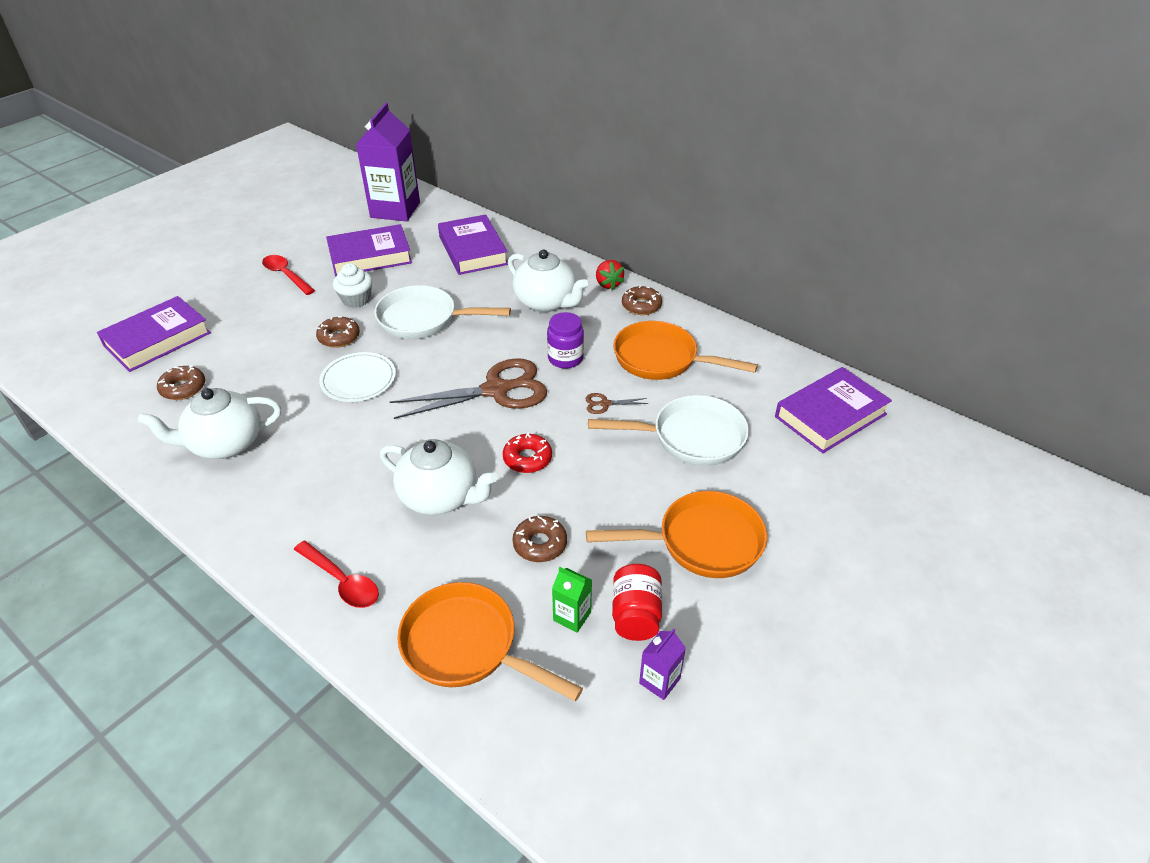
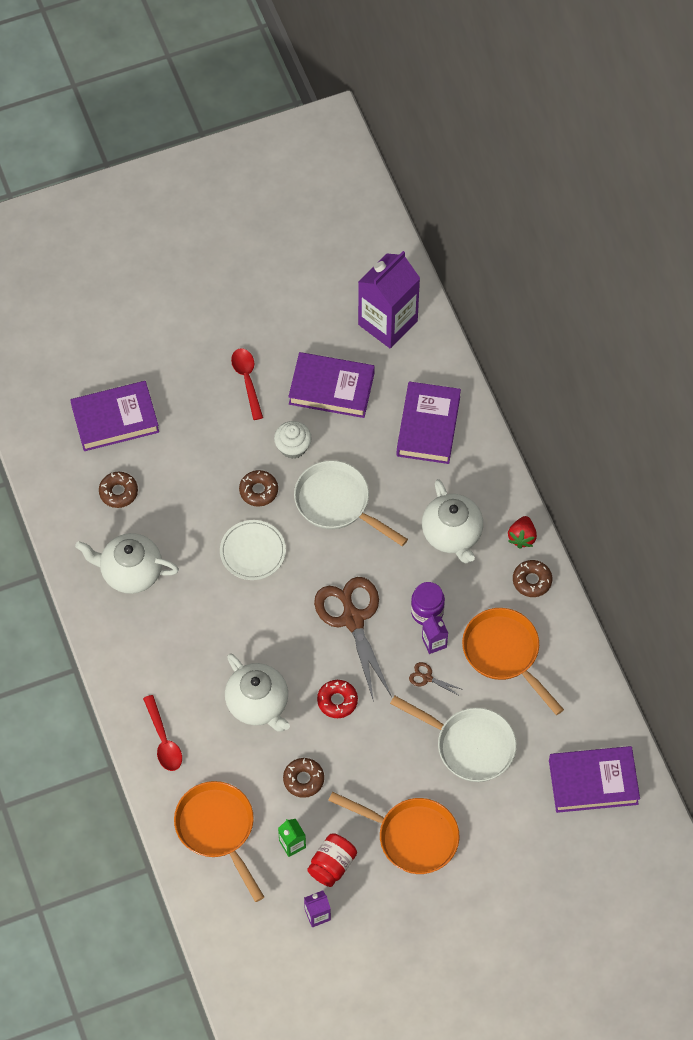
camera: 30 degrees right, 20 degrees up
(496, 390) = (352, 619): brown scissors -> brown scissors turned 120 degrees counterclockwise
(590, 376) = (434, 642): none -> purple carton

